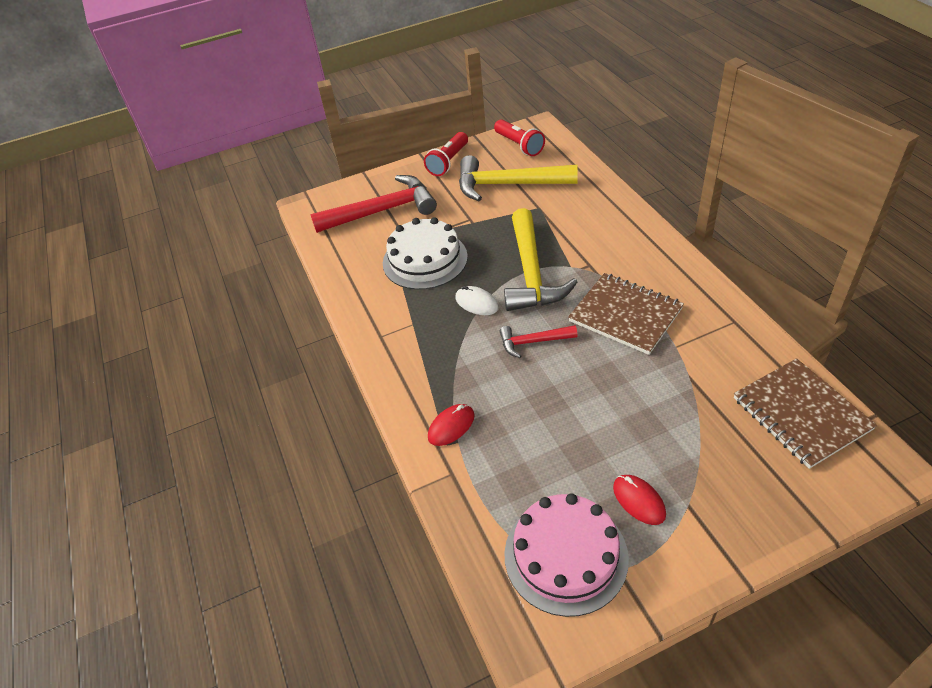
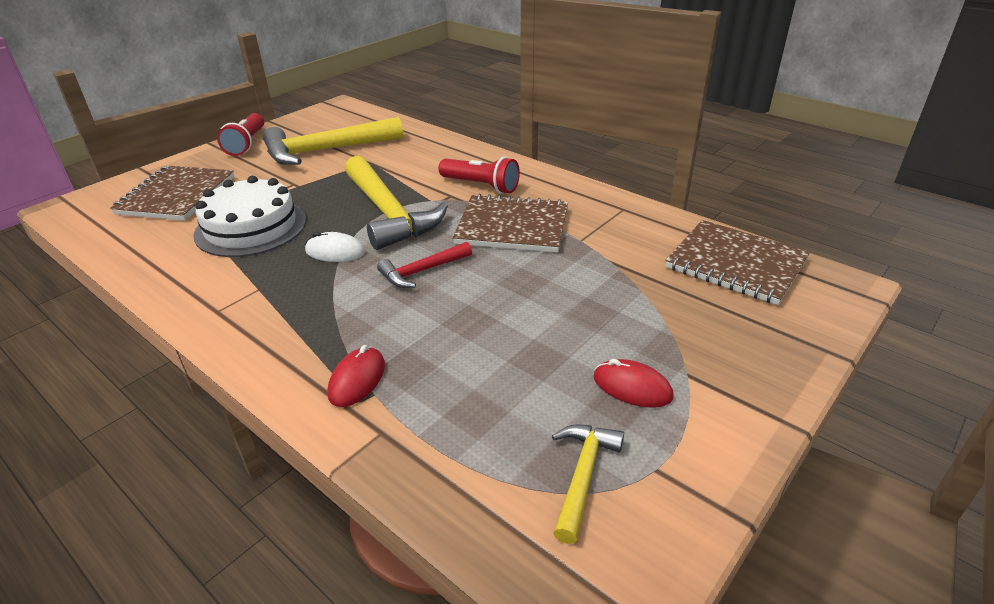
camera: 30 degrees left, 10 degrees down
(382, 211) = (176, 195): red hammer -> brown notebook
(519, 145) = (324, 121): red flashlight -> red flashlight (481, 186)
(565, 555) = (583, 476): pink cake -> yellow hammer

